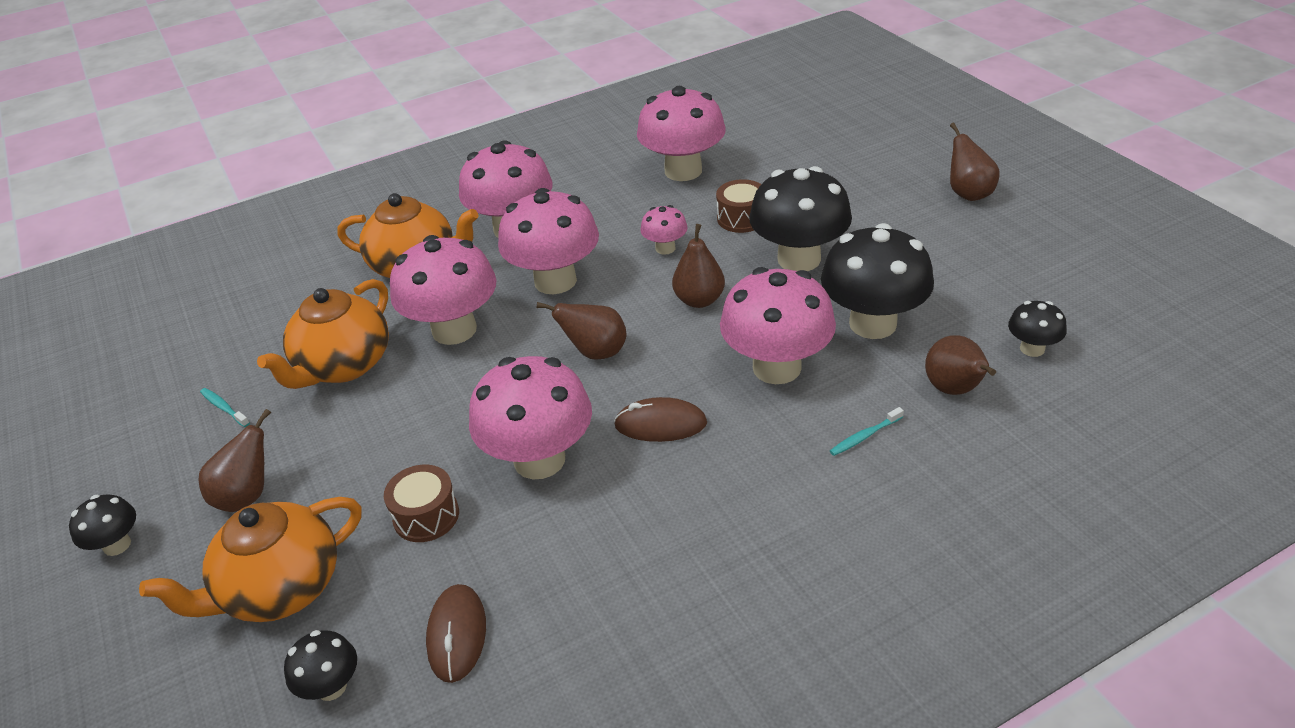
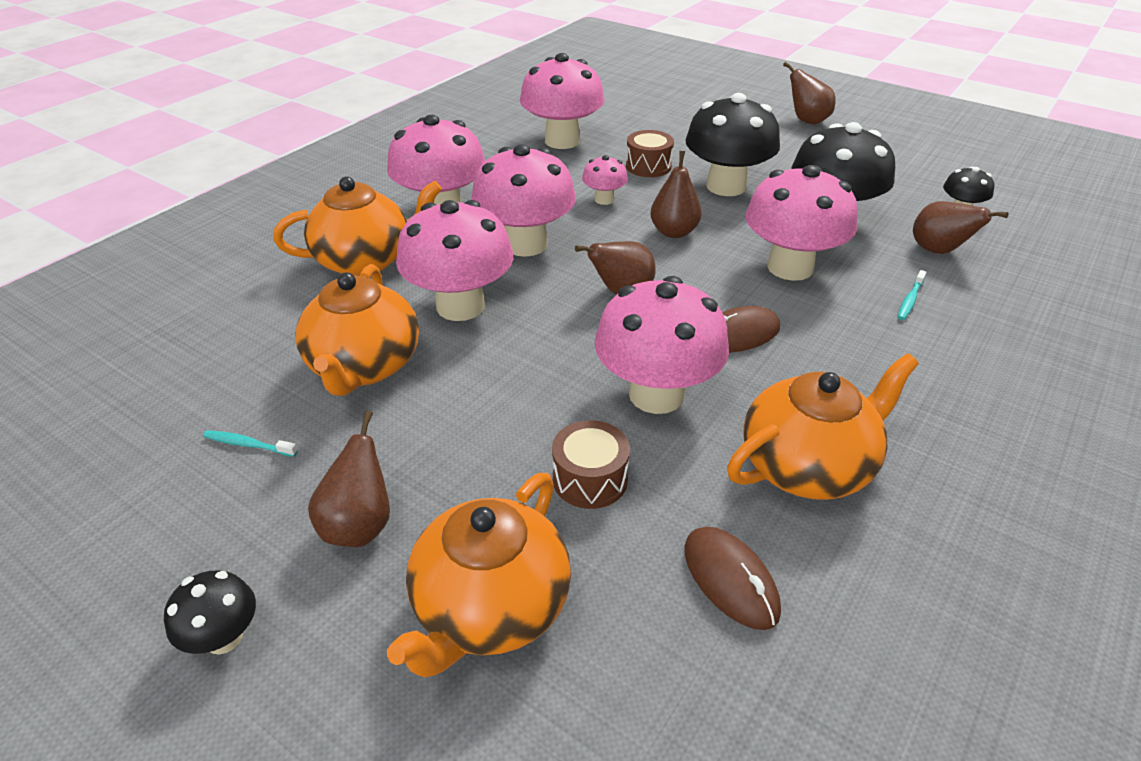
camera: 30 degrees left, 0 degrees up
(331, 687) = (646, 687): black mushroom -> none
(604, 566) = (807, 466): none -> orange teapot

